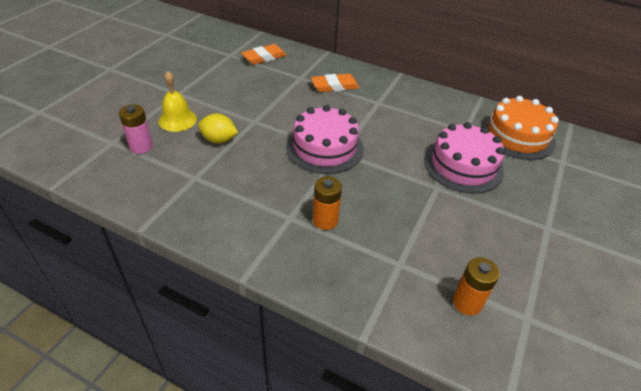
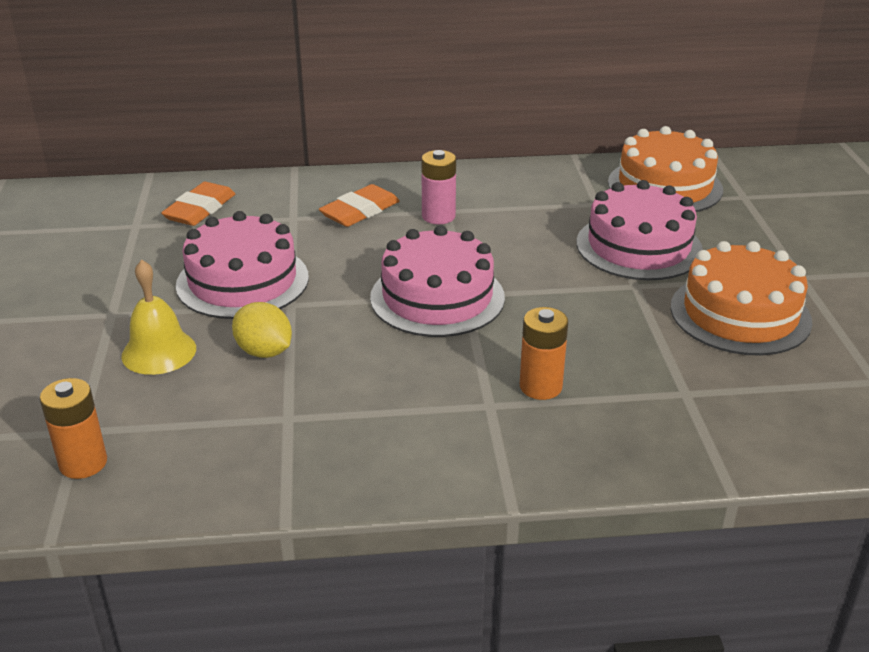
camera: 30 degrees left, 10 degrees down
(141, 147) = (142, 415): pink battery -> pink battery (438, 216)
(219, 140) = (264, 351): yellow lemon -> yellow lemon turned 60 degrees clockwise
(246, 100) = (242, 281): none -> pink cake
(467, 303) = (802, 397): orange battery -> orange battery (83, 463)
(482, 233) = (740, 314): none -> orange cake

